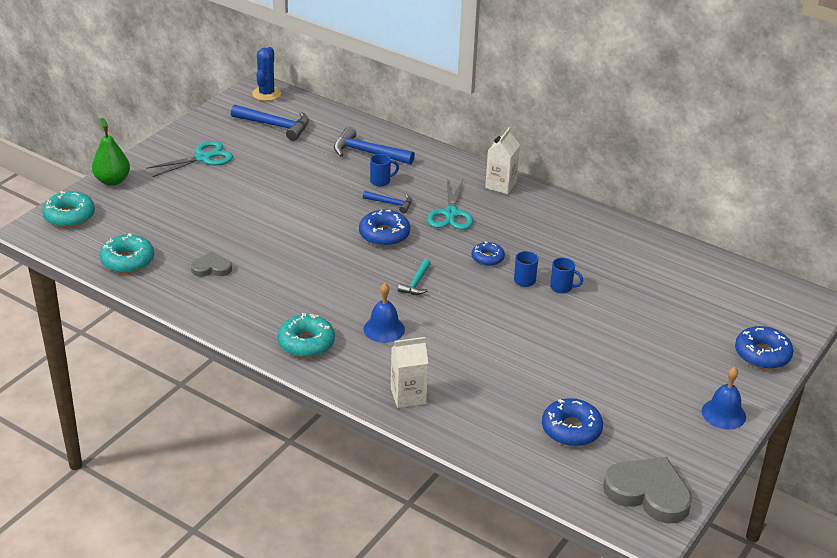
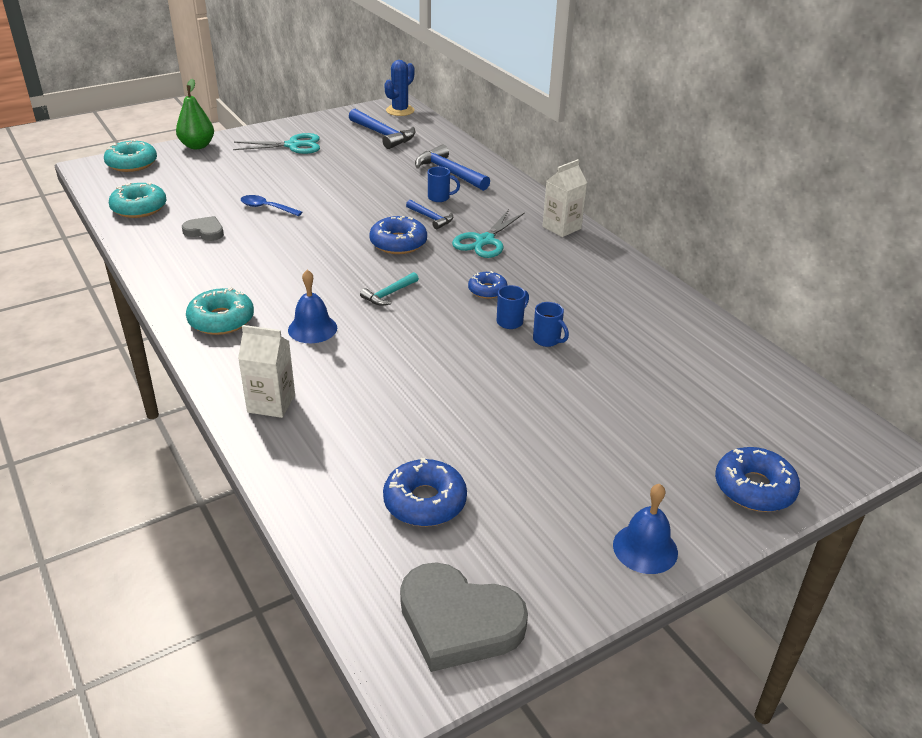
camera: 25 degrees right, 0 degrees up
(242, 230) = (267, 208): none -> blue spoon
(648, 493) = (458, 621): grey heart -> grey heart turned 150 degrees clockwise

